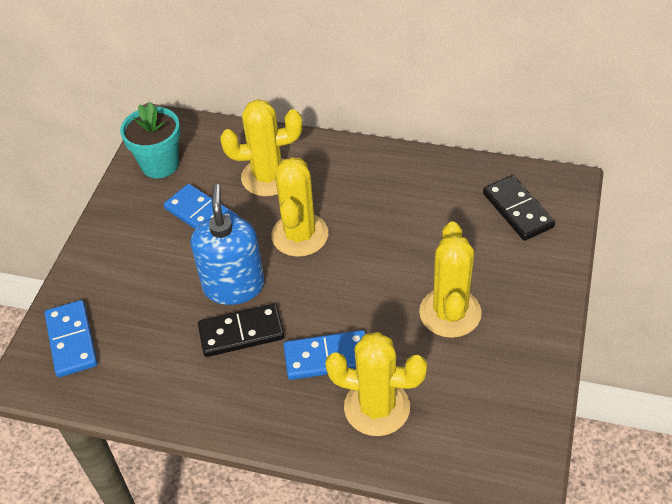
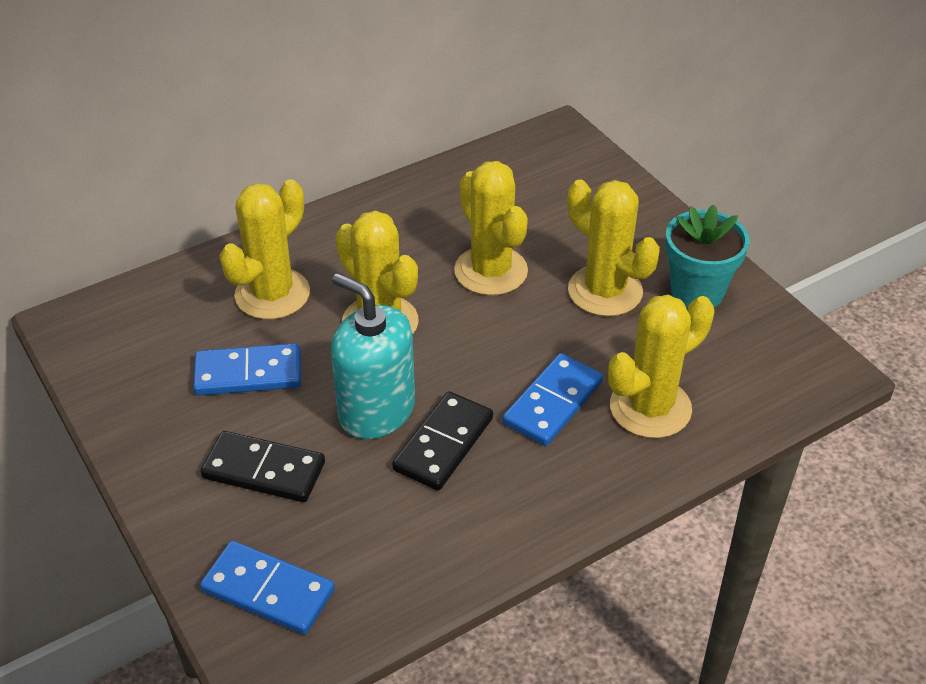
camera: 50 degrees left, 5 degrees down
(160, 164) = (126, 360): turquoise flower pot -> turquoise flower pot (697, 292)
(234, 286) = (376, 411): blue soap dispenser -> turquoise soap dispenser
(399, 248) = (491, 271): none -> yellow cactus
(517, 210) = (548, 176): black domino -> black domino (264, 470)

